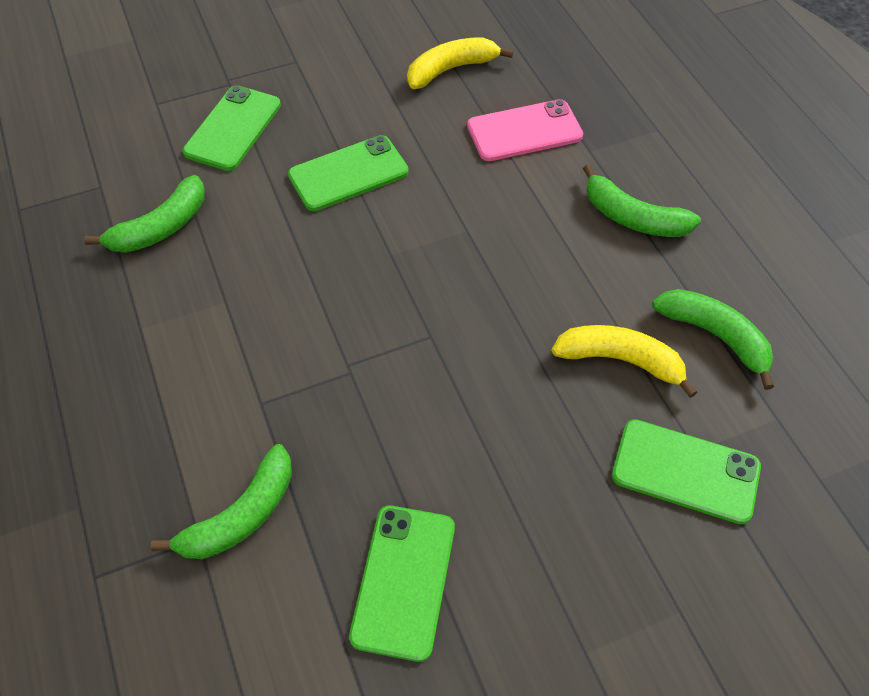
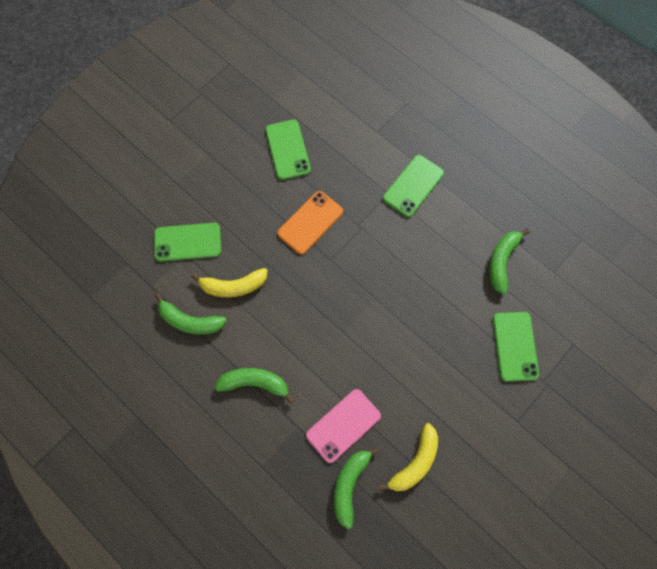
camera: 155 degrees right, 15 degrees up
(241, 515) = (365, 146): green banana -> green banana (350, 485)
(348, 174) = (428, 342): green phone -> green phone (413, 186)
(433, 411) = (310, 222): none -> orange phone

